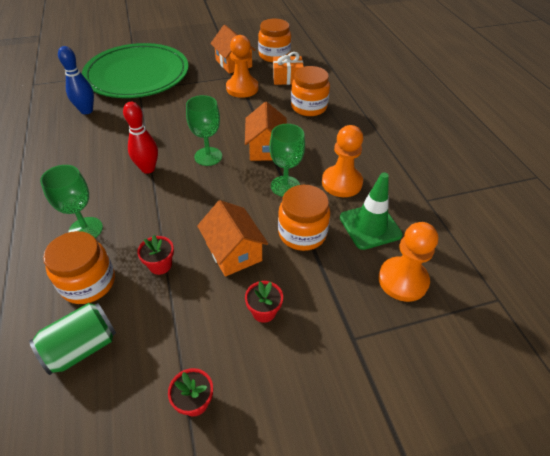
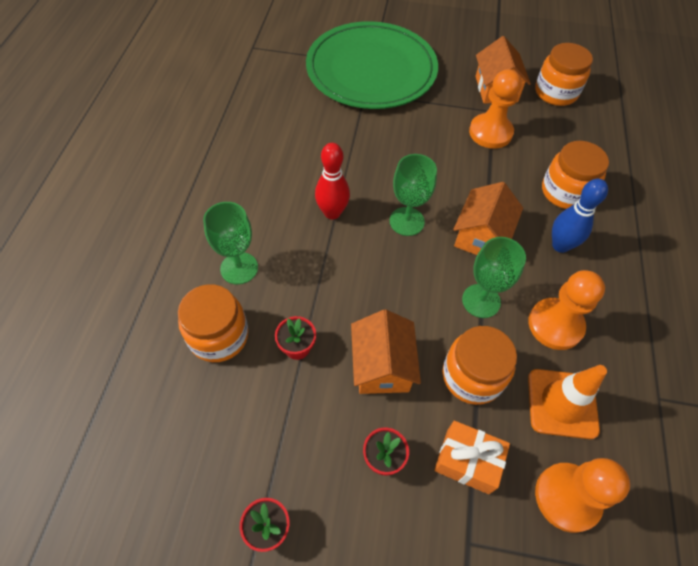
camera: 25 degrees right, 10 degrees up
(82, 347) = (187, 410): green can -> none
(86, 111) = (296, 105): blue bowling pin -> blue bowling pin (560, 245)
(287, 78) = (557, 136): orange gift -> orange gift (467, 461)
(370, 226) = (562, 403): green traffic cone -> orange traffic cone

